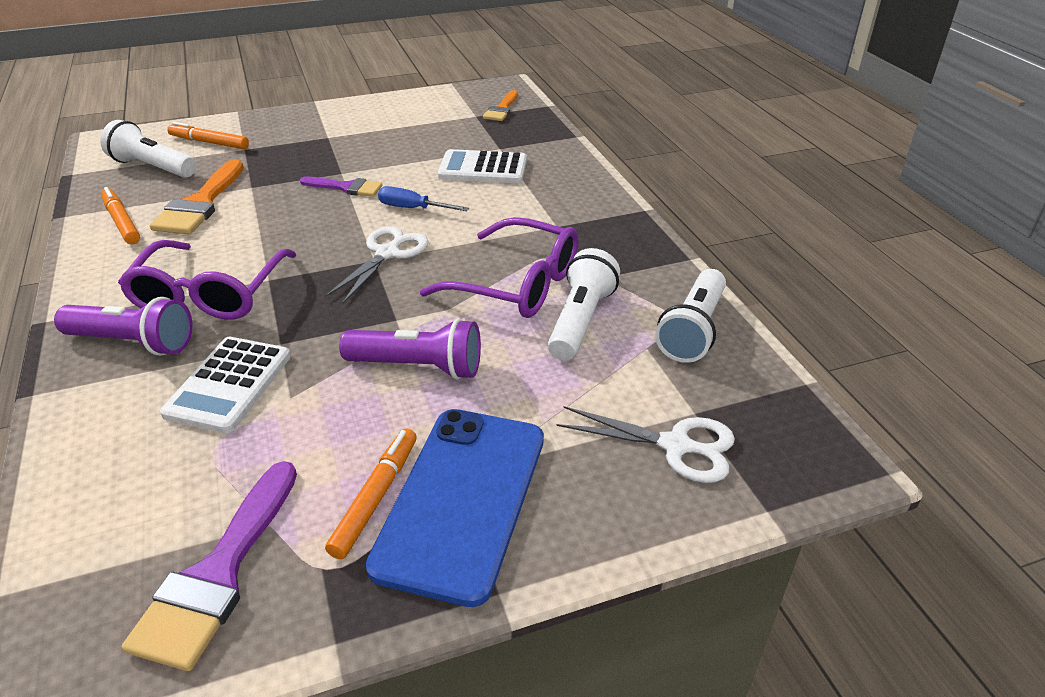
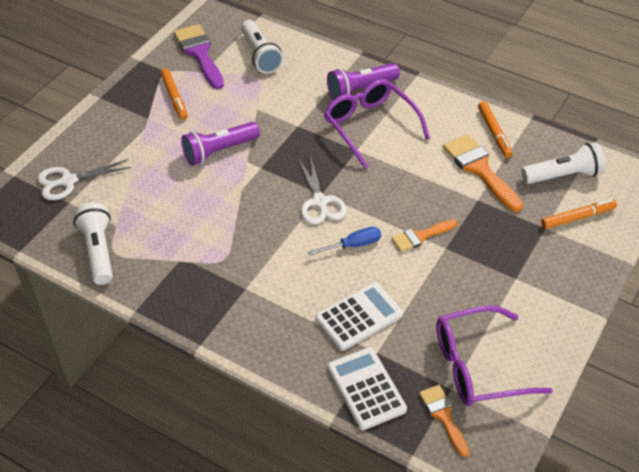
camera: 140 degrees right, 10 degrees up
(122, 222) = (494, 133): orange marker -> orange marker turned 60 degrees clockwise
(229, 385) = (290, 99): white calculator -> white calculator (366, 389)
(346, 187) = (420, 236): purple brush -> orange brush
(462, 500) = (140, 114): blue phone -> none
(517, 284) = (222, 225): purple glasses -> purple glasses (478, 366)
(580, 321) = (165, 221): white flashlight -> white flashlight (260, 55)

